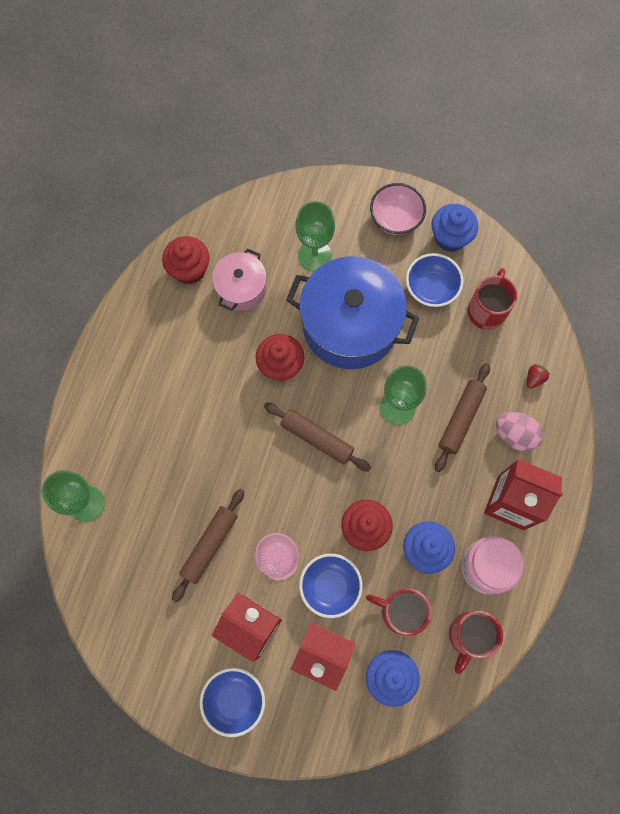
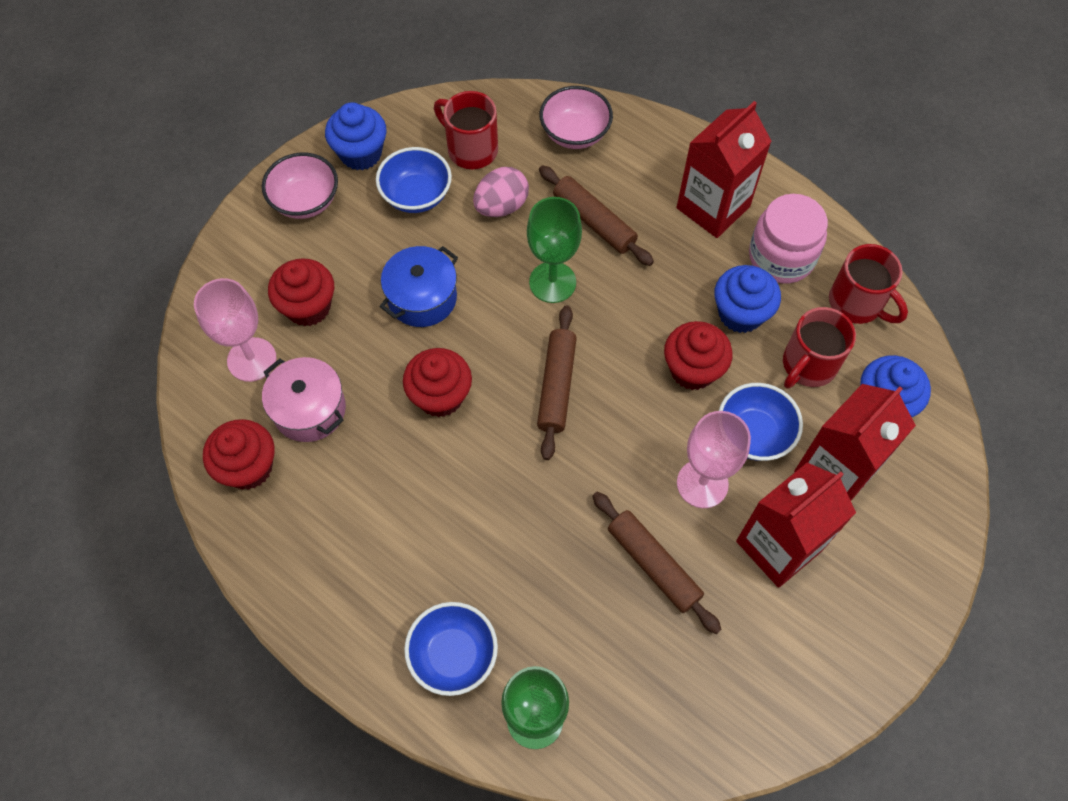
camera: 70 degrees left, 10 degrees down
(234, 700) = (868, 598): blue bowl -> blue bowl (453, 655)
(263, 238) = (252, 359): none -> pink goblet
(314, 256) = (308, 307): green goblet -> red cupcake
(316, 439) = (557, 386): brown rolling pin -> brown rolling pin turned 45 degrees counterclockwise
(350, 325) = (422, 298): blue pot -> blue pot, size x0.53
(515, 435) = (634, 175): pink egg -> pink egg (501, 206)
(534, 378) = (575, 133): red strawberry -> pink bowl

